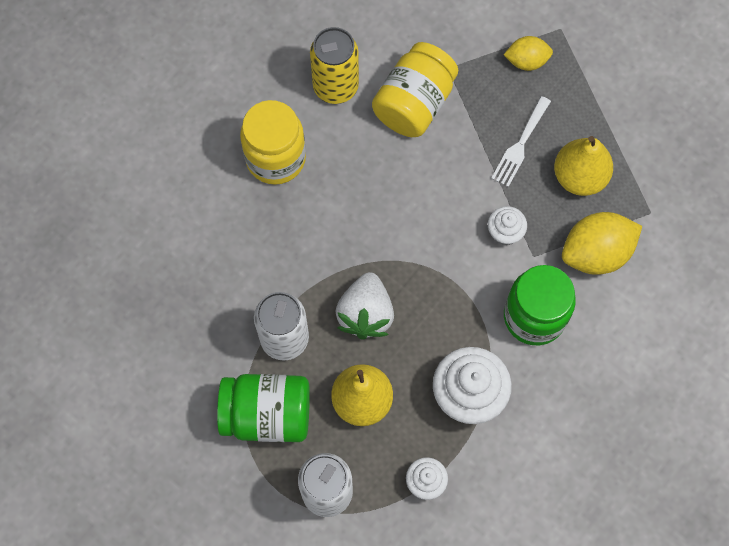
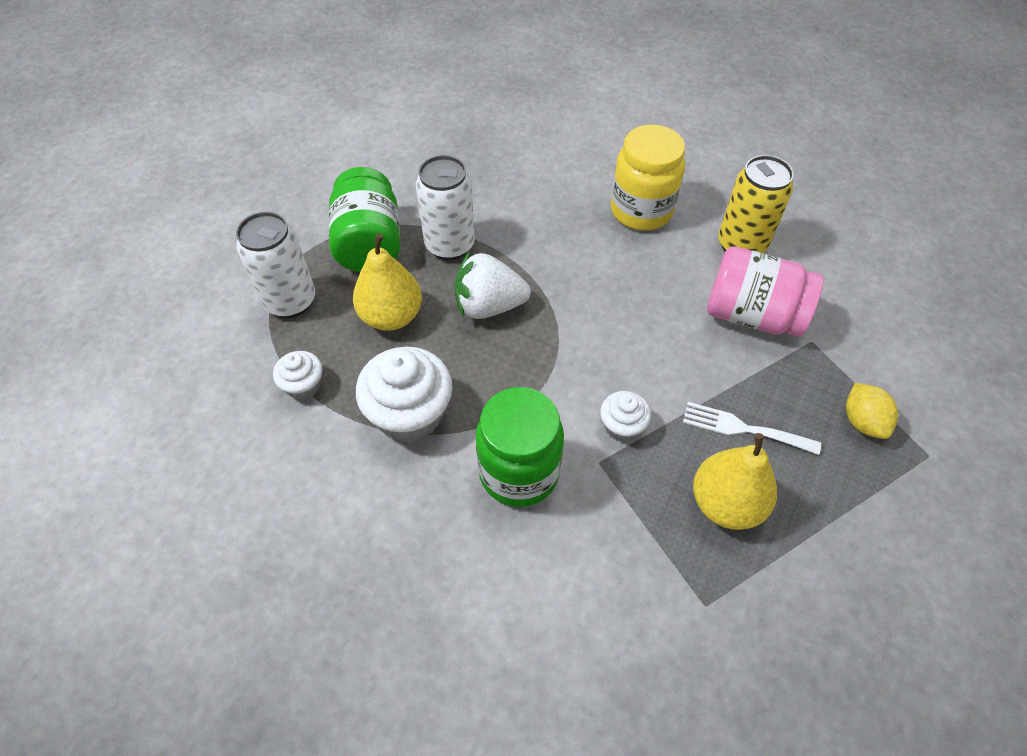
camera: 80 degrees right, 15 degrees down
(414, 103) = (752, 315): yellow jar -> pink jar
(596, 253) = (623, 537): yellow lemon -> none

